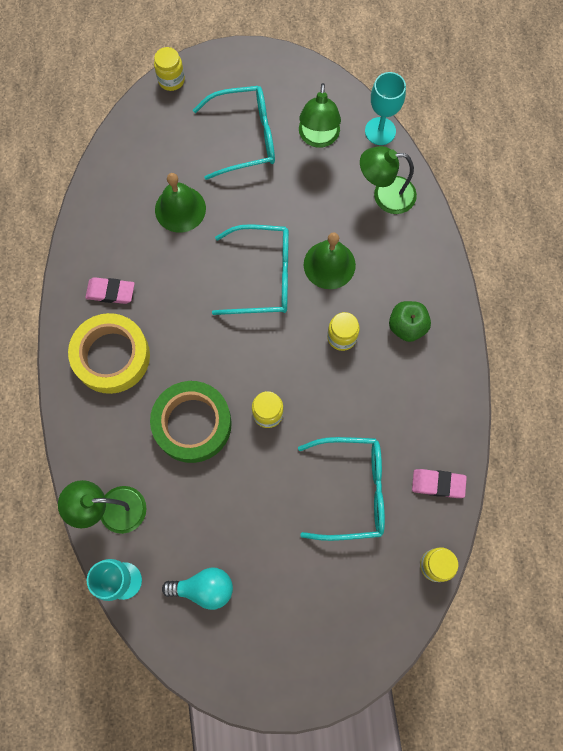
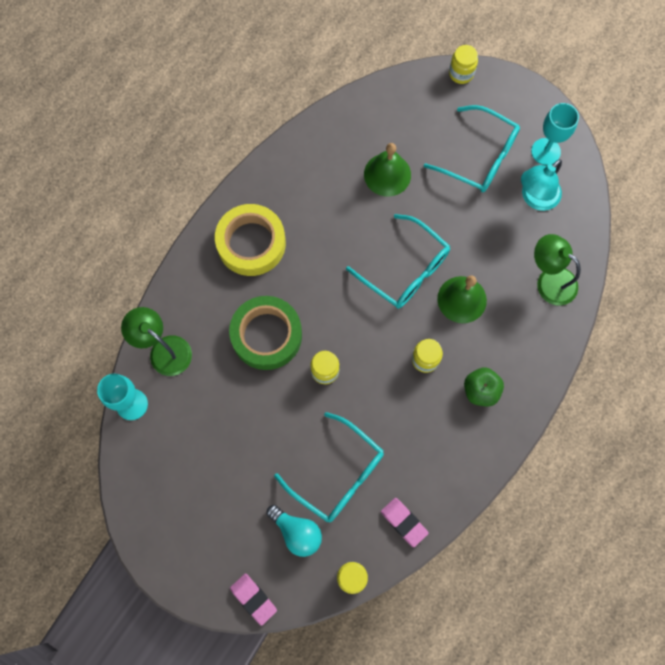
camera: 40 degrees right, 0 degrees up
(110, 292) = (288, 197): pink eraser -> pink eraser (253, 599)
(204, 588) = (179, 455): turquoise light bulb -> turquoise light bulb (297, 532)
(318, 138) = (535, 198): green lamp -> turquoise lamp
(380, 131) = (588, 229): turquoise goblet -> turquoise goblet (545, 151)

